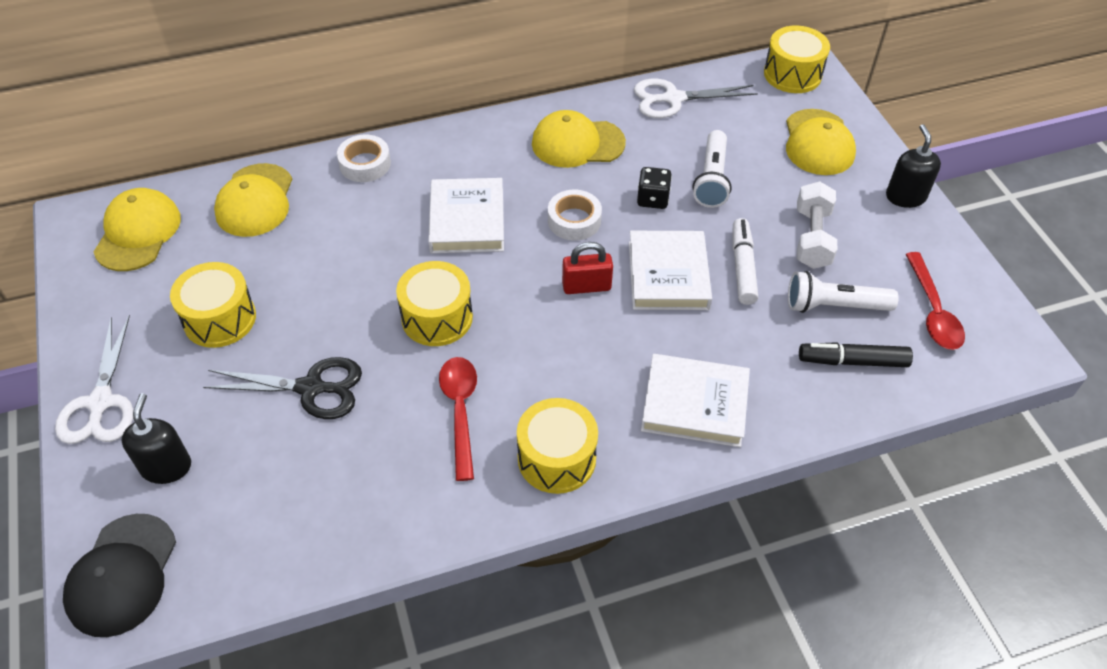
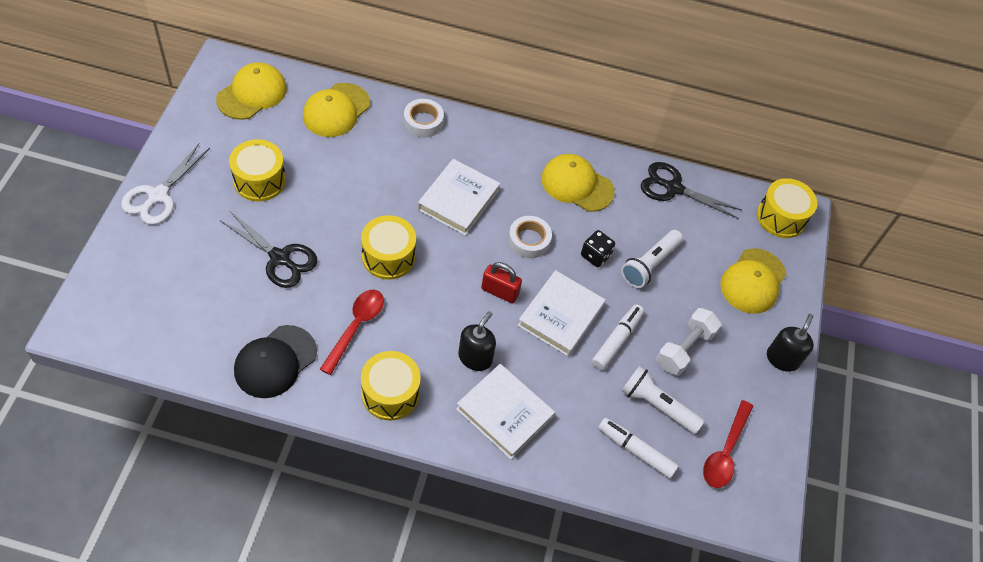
camera: 25 degrees right, 5 degrees up
(122, 575) = (101, 308): black cap -> black cap (275, 361)
(166, 467) = (166, 258): black soap dispenser -> black soap dispenser (475, 357)
(673, 99) = (673, 188): white scissors -> black scissors
(852, 361) = (636, 450): black marker -> white marker

